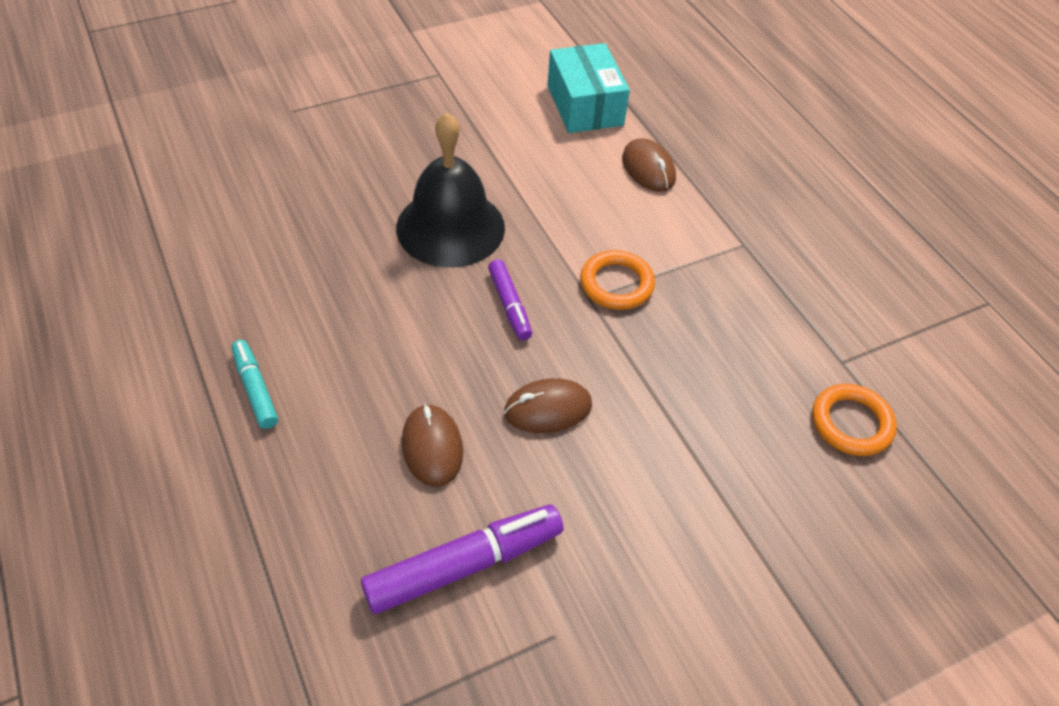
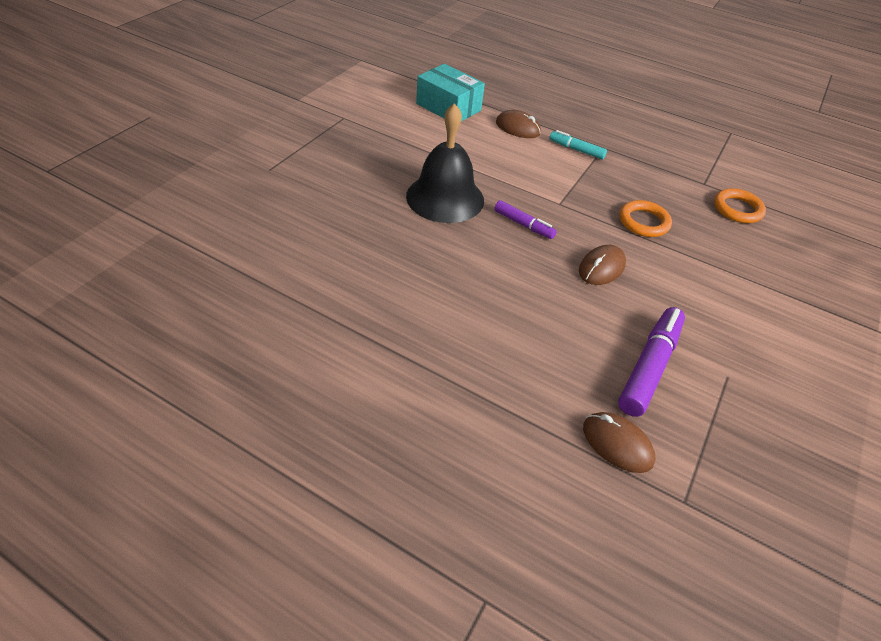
camera: 35 degrees left, 5 degrees down
(255, 389) = (429, 337): turquoise marker -> turquoise marker (576, 150)
(432, 447) = (566, 317): brown mouse -> brown mouse (617, 444)
(616, 284) = (565, 191): orange ring -> orange ring (643, 222)

